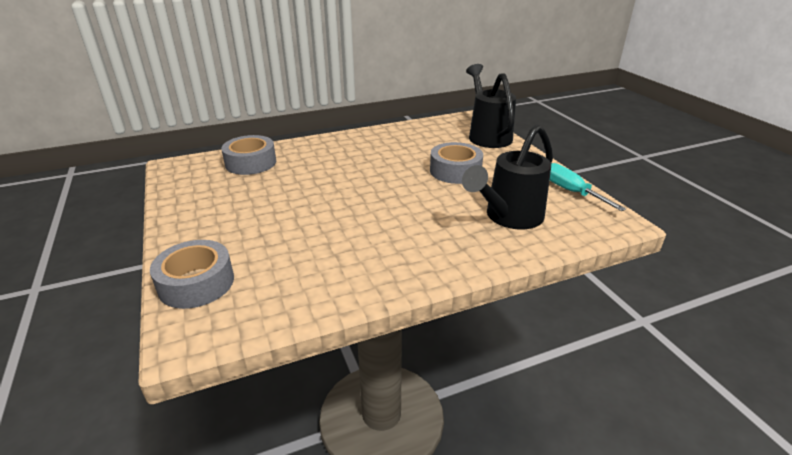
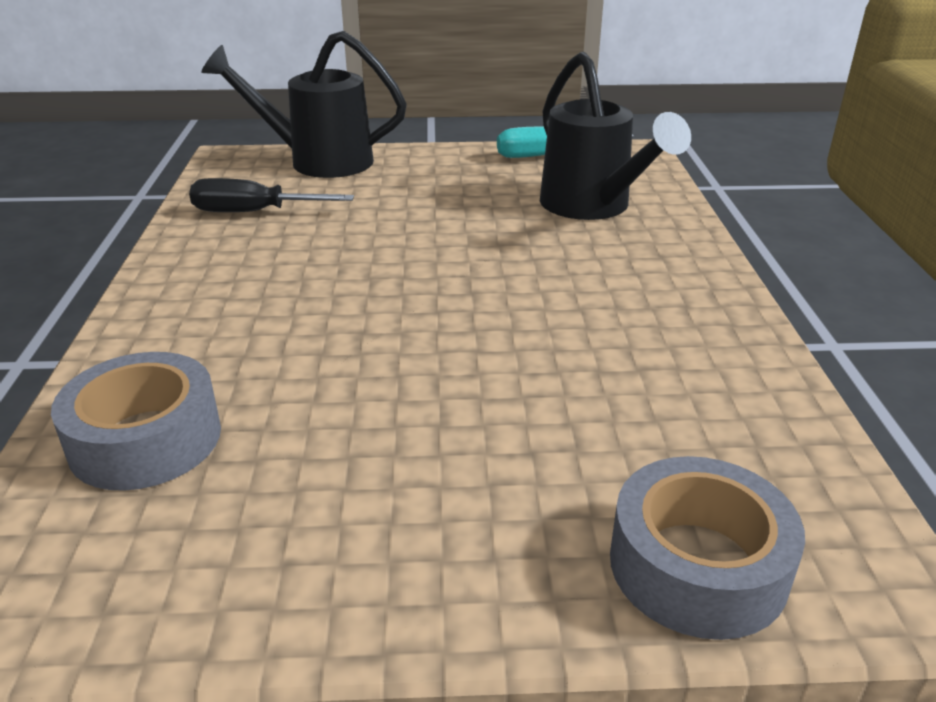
camera: 70 degrees left, 0 degrees up
(420, 136) = (254, 212): none -> black screwdriver
(455, 171) = (422, 211): grey tape -> none

